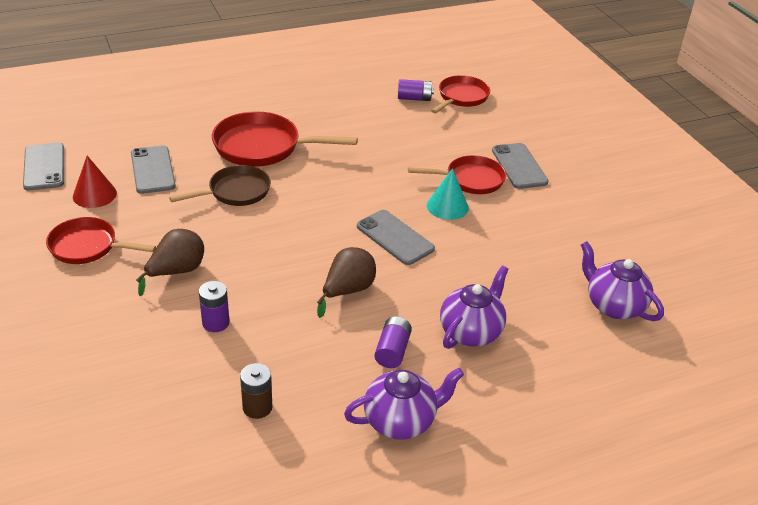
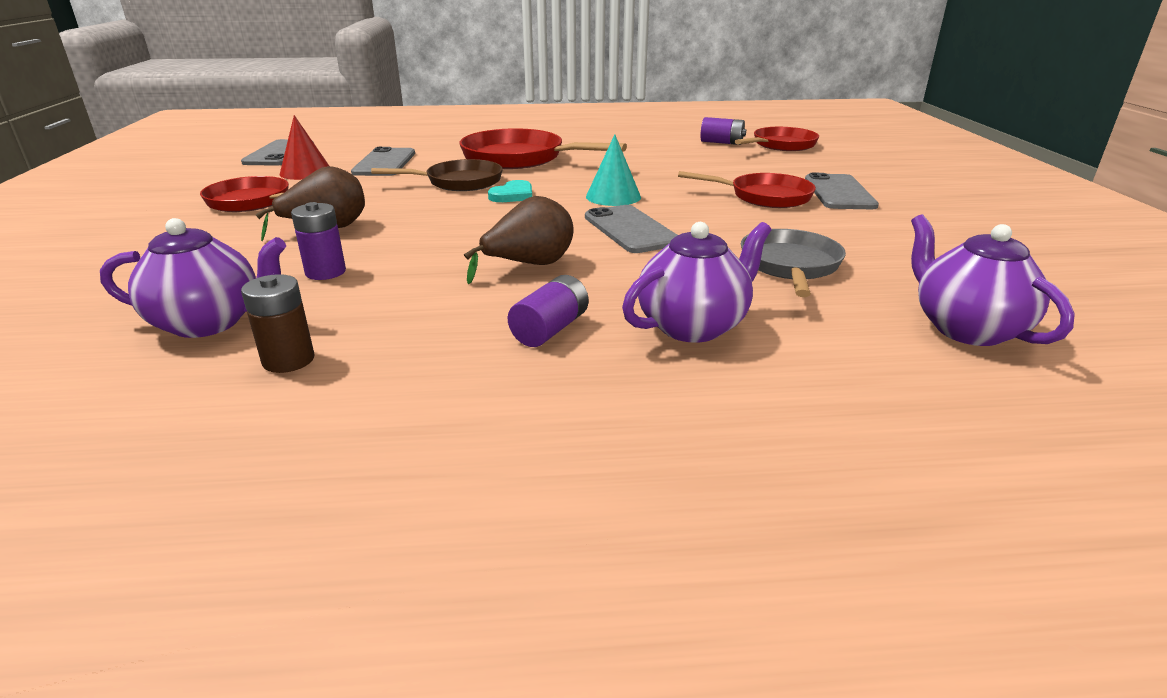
camera: 20 degrees right, 10 degrees down
(289, 205) = (513, 195): none -> turquoise heart
(401, 421) = (502, 414): purple teapot -> purple teapot (210, 322)
(447, 206) = (720, 213): turquoise cone -> turquoise cone (613, 196)
(508, 262) = (790, 266): none -> grey pan

